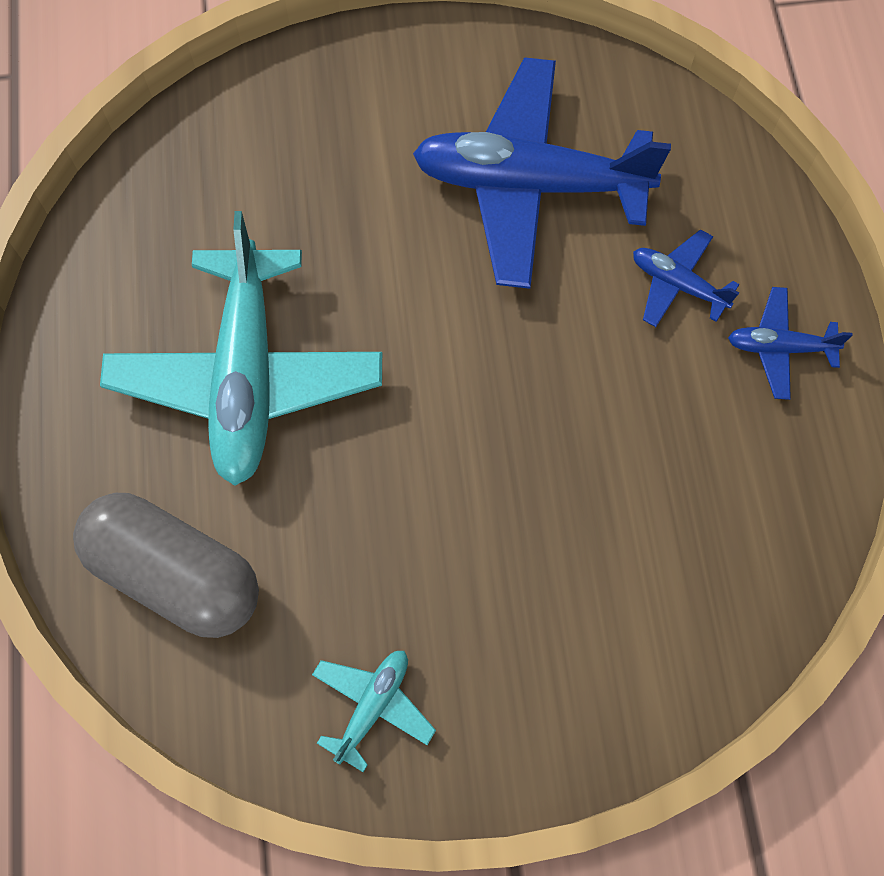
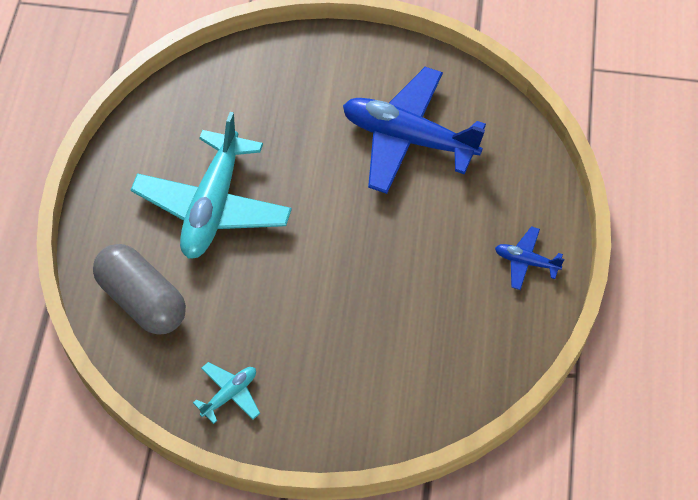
camera: 15 degrees right, 10 degrees down
(677, 284) = (477, 213): blue plane -> none

